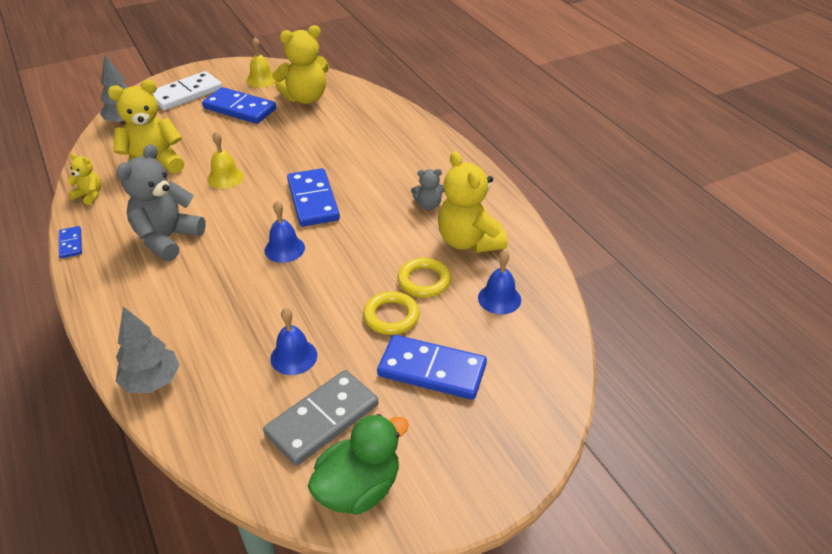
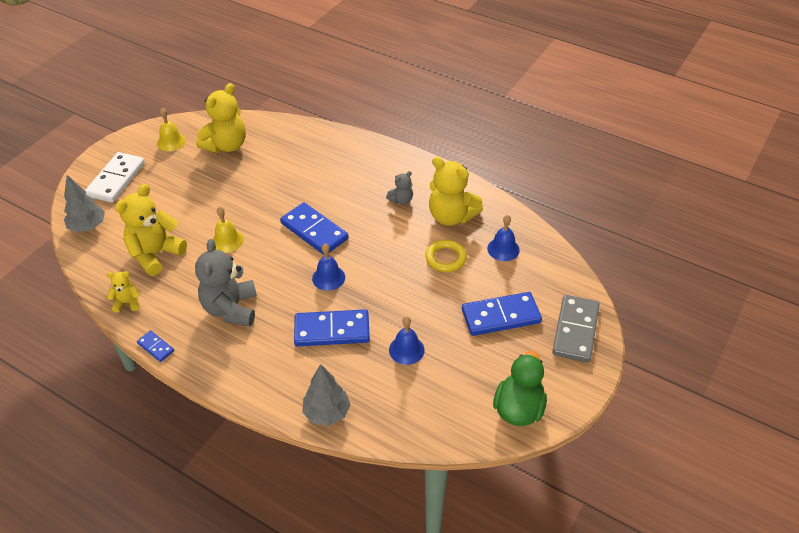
camera: 30 degrees left, 5 degrees up
(240, 109) = (179, 176): blue domino -> blue domino (332, 330)
(322, 419) = (461, 380): grey domino -> grey domino (575, 330)
(391, 316) = (445, 293): yellow ring -> none

